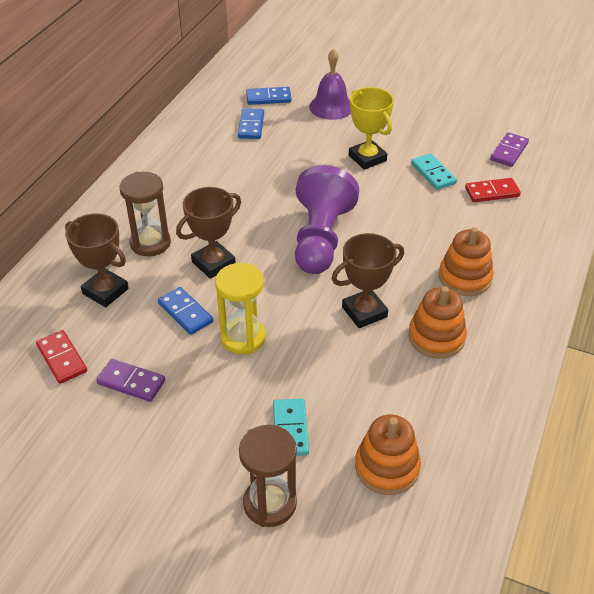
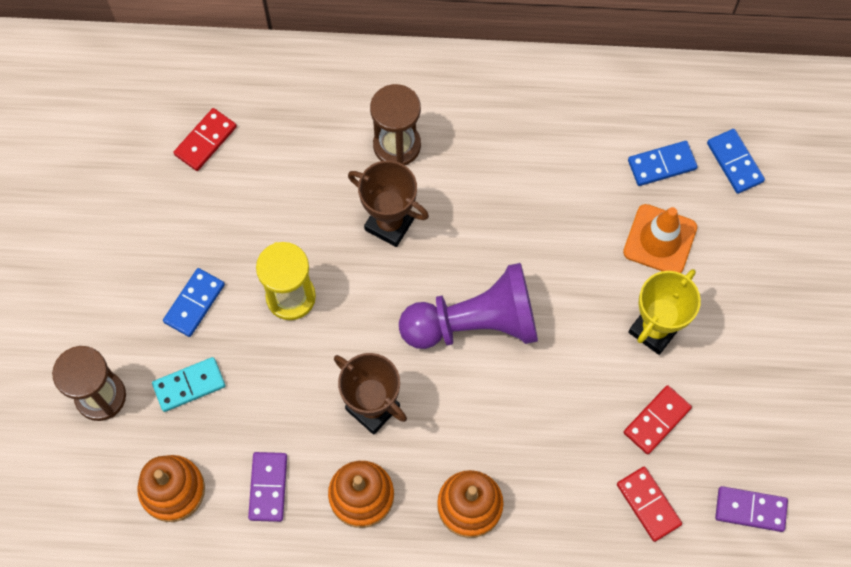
camera: 70 degrees right, 25 degrees up
(105, 291) = (308, 136): brown trophy -> none
(131, 382) = (198, 217): purple domino -> purple domino (268, 487)
(185, 312) = (306, 226): blue domino -> blue domino (194, 303)
(304, 140) = (660, 240): none -> orange traffic cone
(331, 107) = (751, 248): purple bell -> none
(433, 173) = (656, 420): turquoise domino -> red domino

